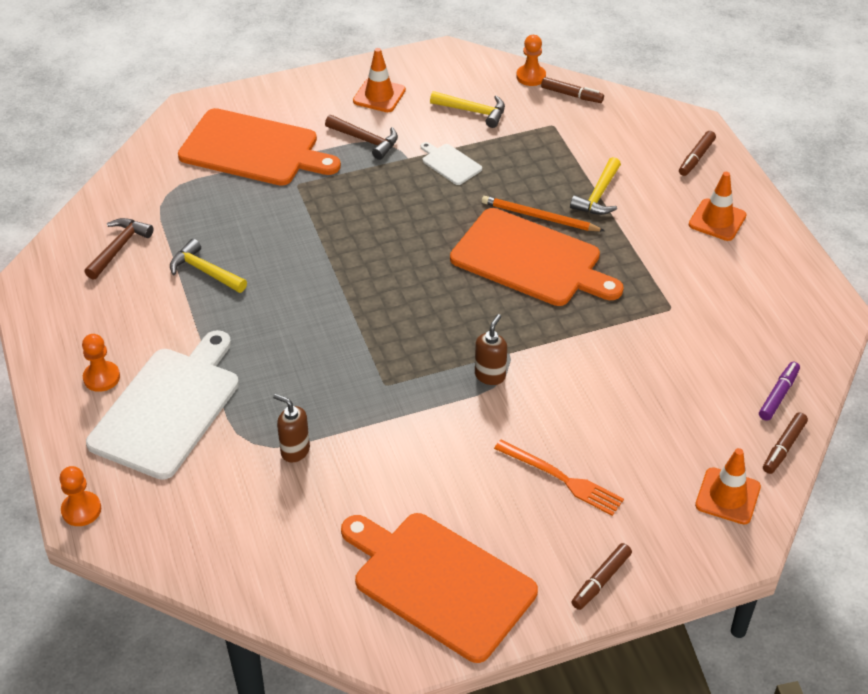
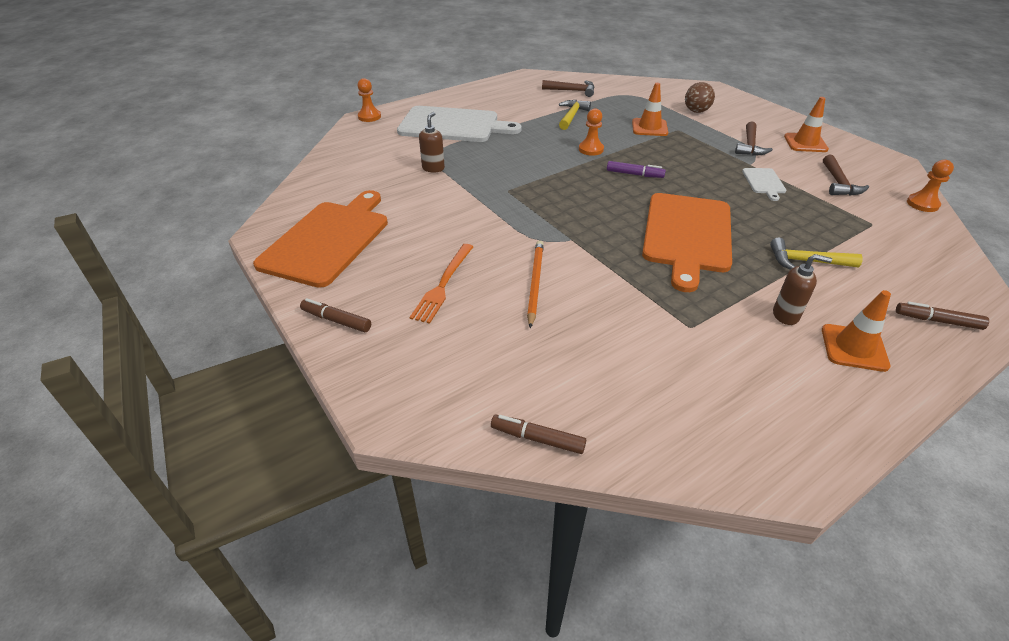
camera: 75 degrees right, 5 degrees down
(101, 377) = (468, 104): orange pawn -> orange pawn (591, 149)
(253, 149) = (696, 111): orange cutting board -> brown ball
(450, 163) = (764, 182): white cutting board -> white cutting board turned 150 degrees clockwise
(473, 111) = (838, 183): yellow hammer -> brown hammer
(490, 375) = (540, 233): brown soap dispenser -> brown soap dispenser (786, 315)
(539, 217) = (744, 232): orange pencil -> orange pencil (535, 283)
(571, 95) = (928, 229): brown marker -> none
(727, 496) = (453, 396): orange traffic cone -> orange traffic cone (649, 127)
(778, 395) = (615, 427): purple marker -> purple marker (634, 174)

